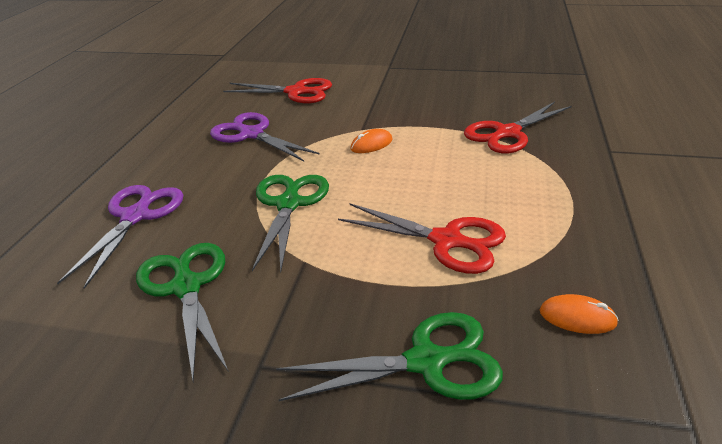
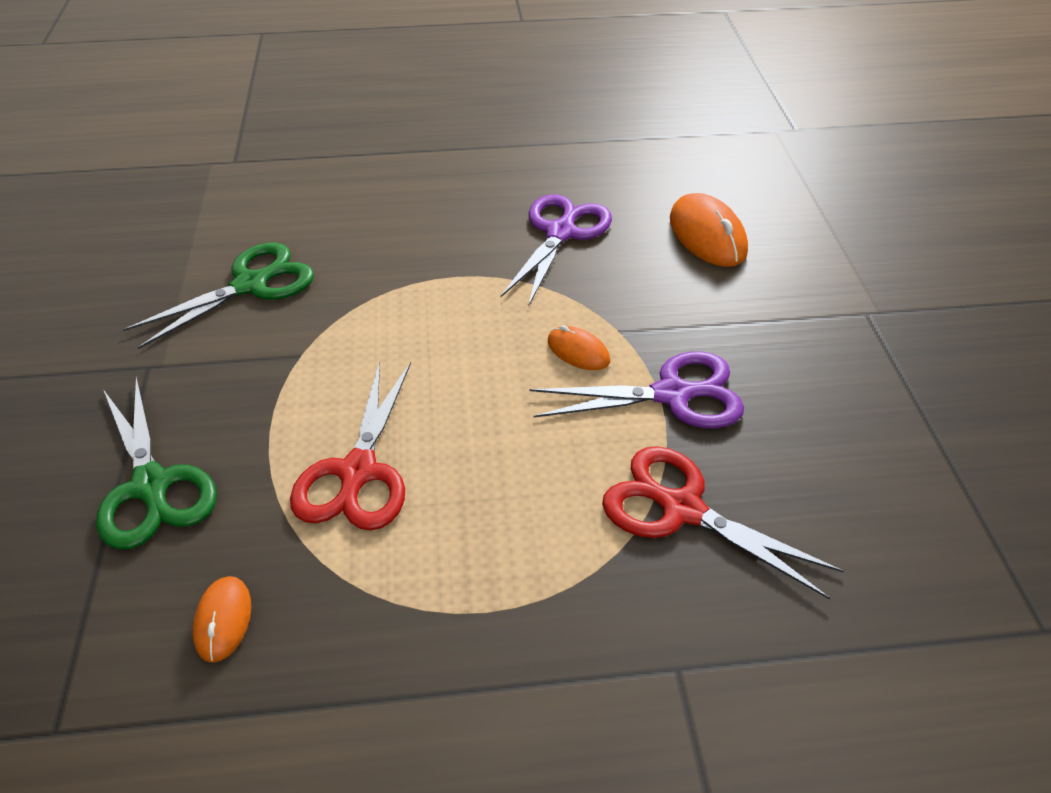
camera: 70 degrees right, 10 degrees up
(135, 216) = (358, 210): purple scissors -> purple scissors (672, 394)
(288, 204) = (406, 312): green scissors -> none
(296, 92) = (707, 235): red scissors -> orange mouse

